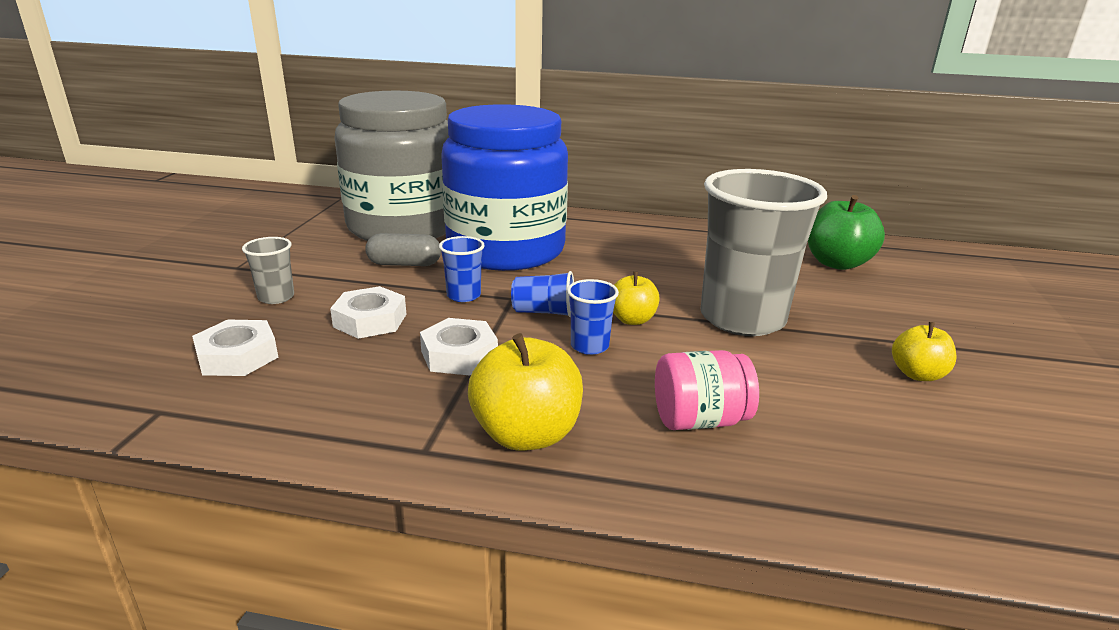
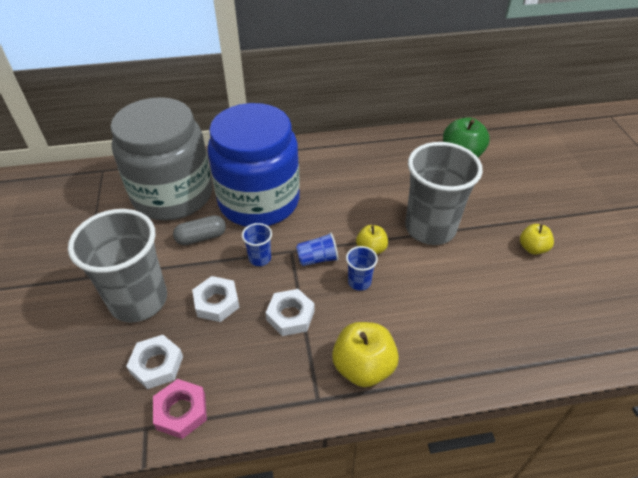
camera: 20 degrees left, 20 degrees up
(221, 408) = (181, 411): none -> pink nut
(276, 297) = (139, 300): grey cup -> grey cup, size x2.38
(699, 420) = (443, 323): pink jar -> none

